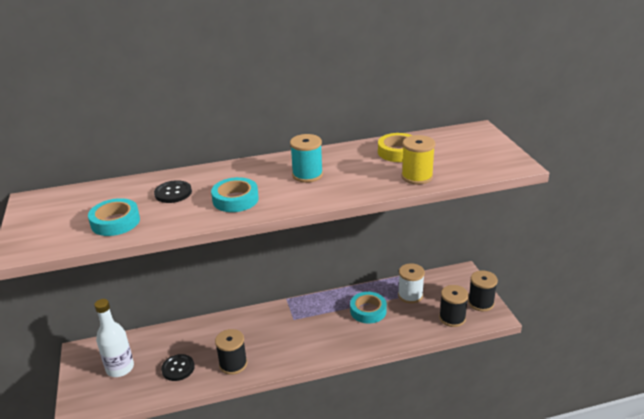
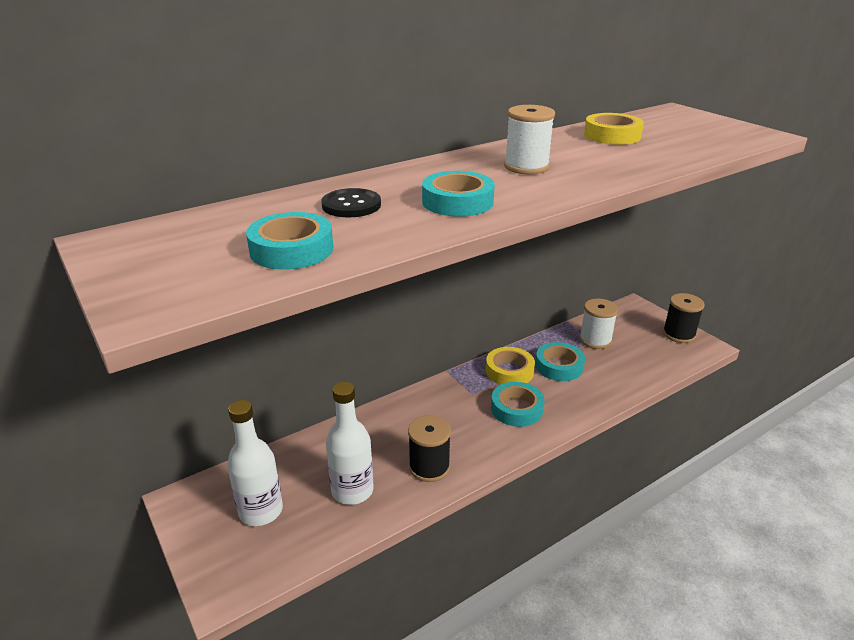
camera: 20 degrees left, 0 degrees up
(178, 368) = (352, 490): black button -> white bottle
(307, 175) = (526, 167): turquoise spool -> white spool
(316, 336) = (516, 409): none -> turquoise tape
(329, 307) = (509, 371): none -> yellow tape
(417, 177) = (668, 155): yellow spool -> none
(452, 318) = (661, 356): black spool -> none

